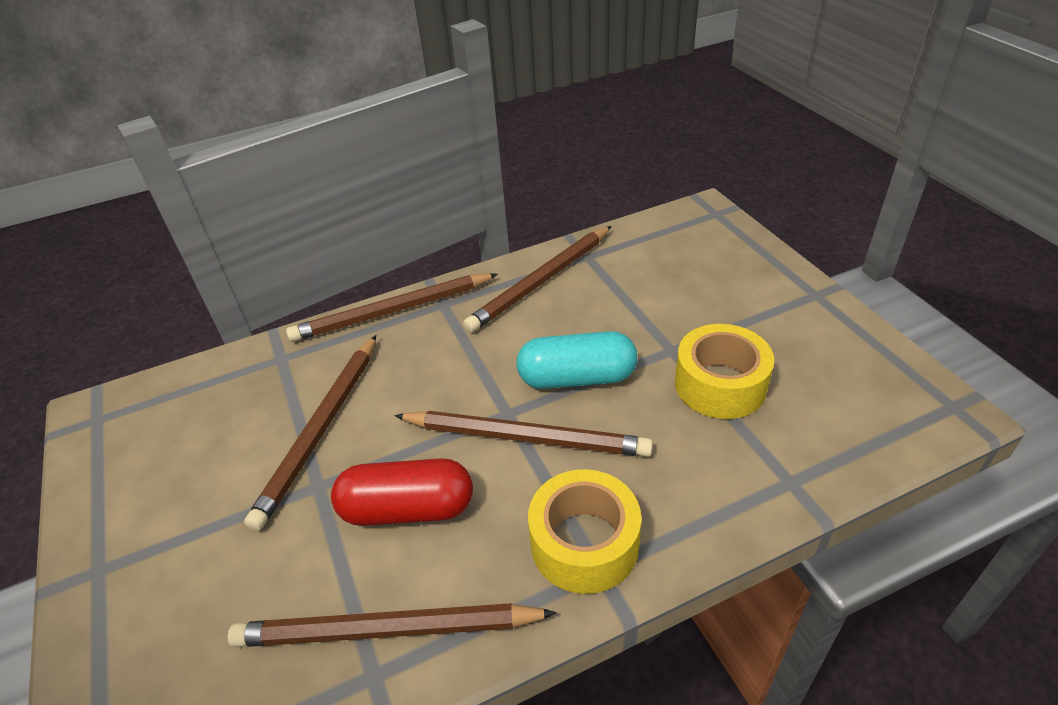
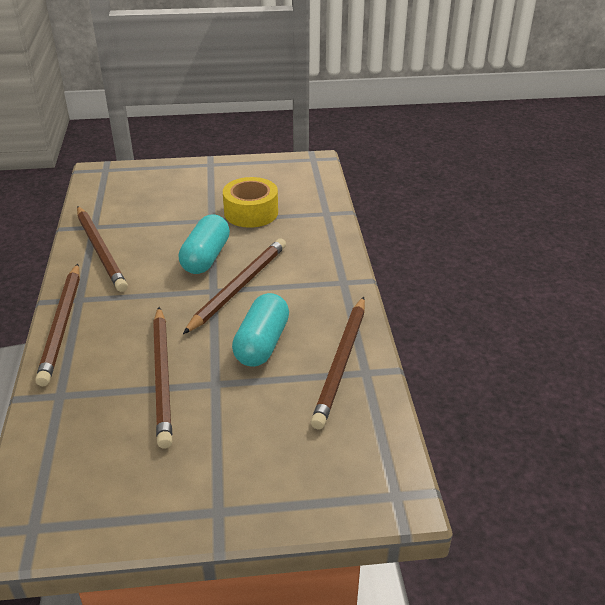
camera: 75 degrees left, 5 degrees down
(321, 430) = (163, 377): brown pencil -> brown pencil turned 45 degrees clockwise
(407, 509) = (262, 343): red capsule -> turquoise capsule
(584, 543) = (325, 282): yellow tape -> none

